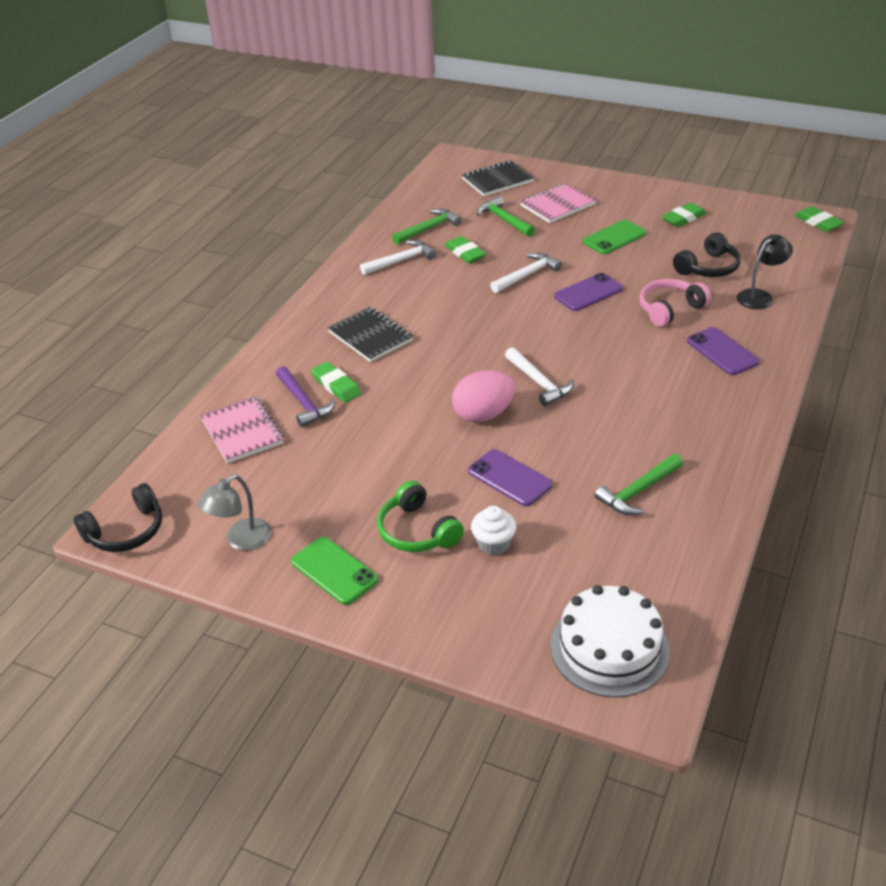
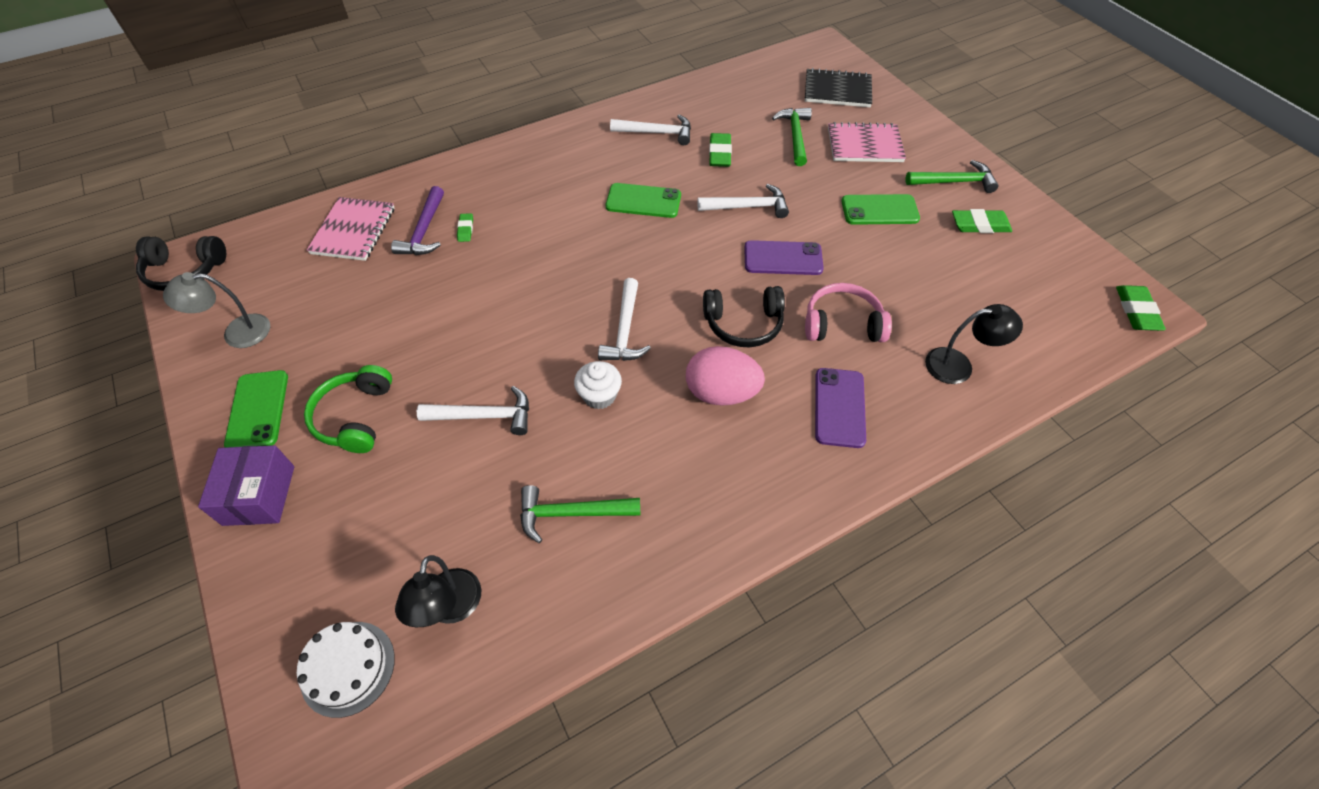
camera: 35 degrees right, 15 degrees up
(336, 386) = (465, 229): green eraser -> green eraser, size x0.58
(370, 336) = (546, 196): black notebook -> none
(412, 611) = (259, 495): none -> purple box
(428, 229) = (717, 112): green hammer -> green hammer (954, 182)
(449, 305) = (643, 201): none -> green phone
(483, 414) = (540, 333): pink egg -> pink egg (721, 393)
(493, 543) = (393, 475): white cupcake -> white cupcake (599, 395)
(509, 478) = (484, 416): purple phone -> white hammer
(609, 648) = (348, 668): white cake -> white cake, size x0.66
(630, 580) = (450, 608): none -> black lamp
(708, 268) = (940, 298): black headphones -> black headphones (743, 324)

